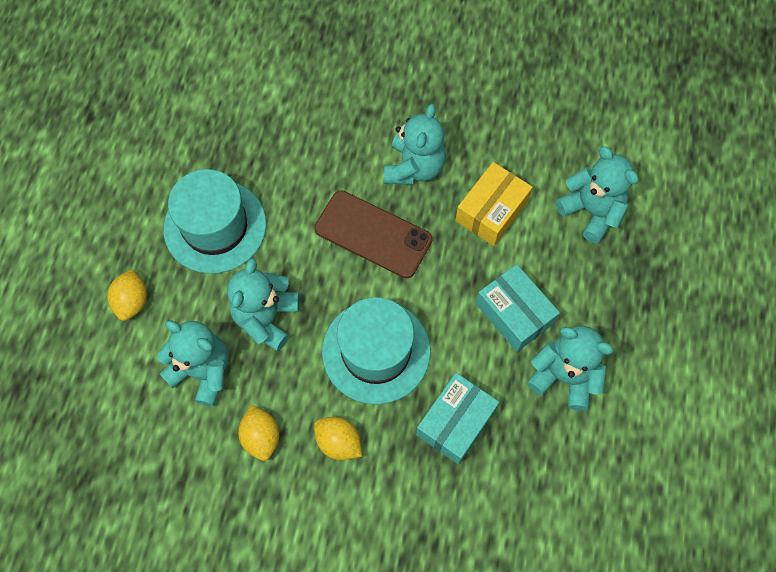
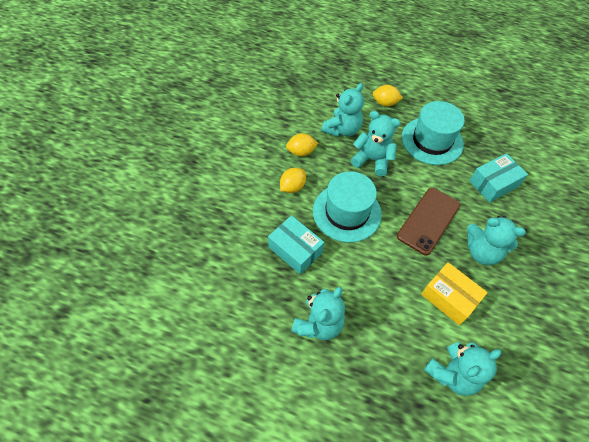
camera: 95 degrees right, 10 degrees down
(514, 313) = (368, 299): turquoise box -> turquoise box (493, 183)

